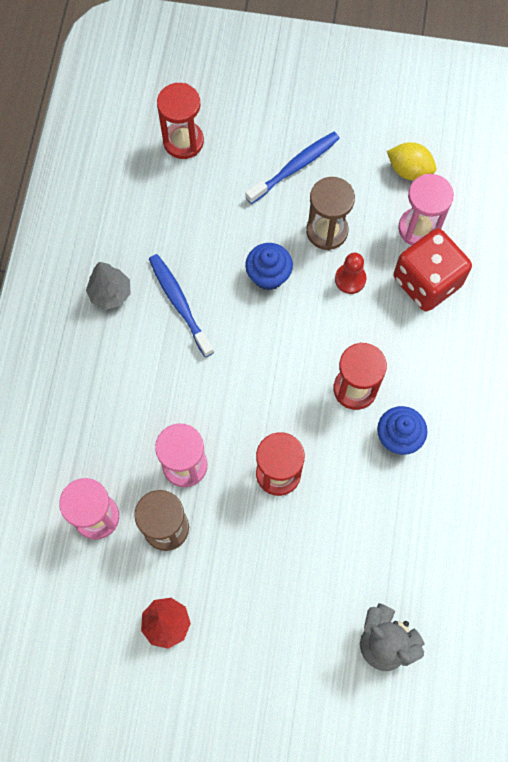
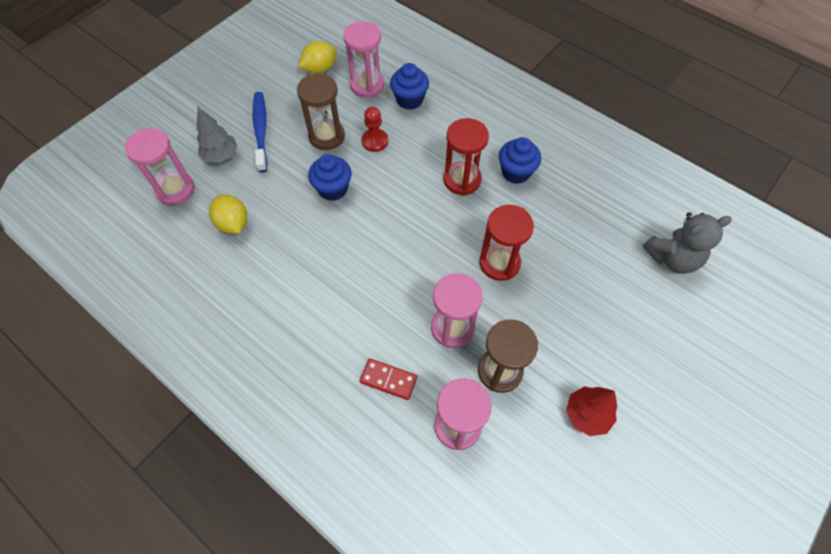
camera: 60 degrees left, 10 degrees down
(106, 437) = (388, 379): none -> red domino
(110, 293) = (260, 309): grey tree -> grey tree (221, 156)
(178, 214) = (233, 223): none -> yellow lemon
(180, 304) = (310, 261): blue toothbrush -> none
(183, 141) = (175, 189): red hourglass -> pink hourglass
(427, 281) = (409, 100): red dice -> blue cupcake

